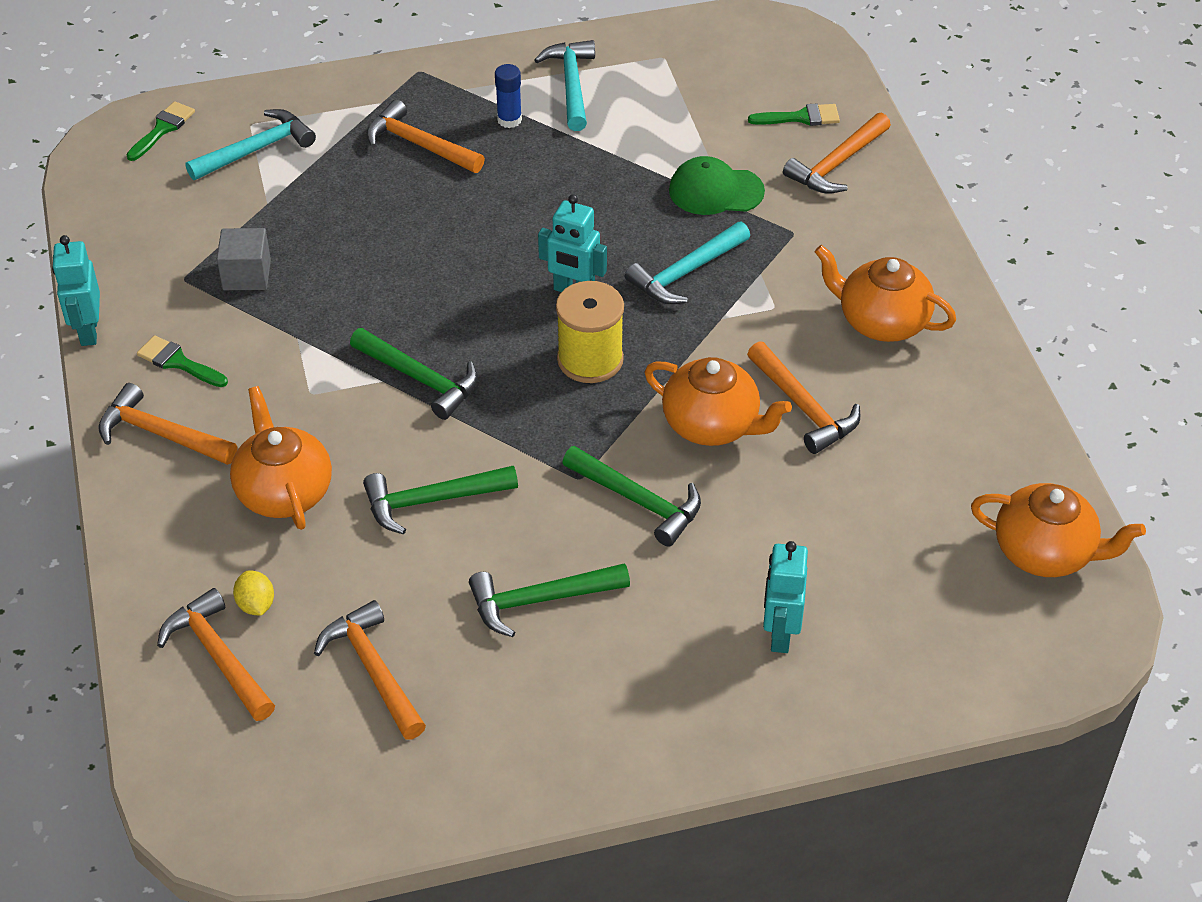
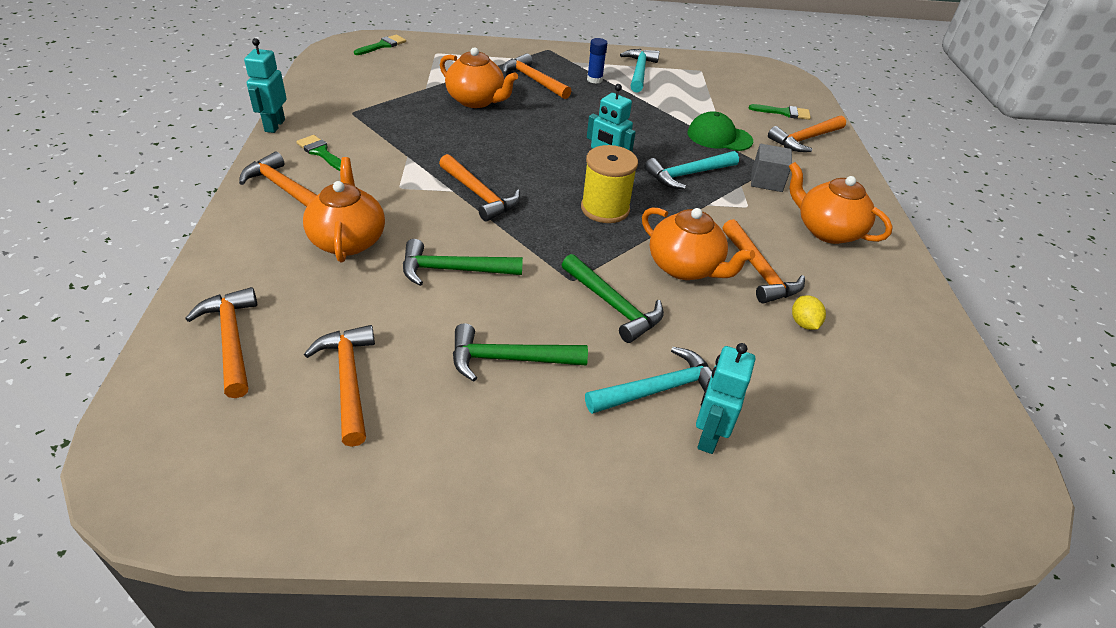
camera: 10 degrees right, 5 degrees down
(247, 275) = (393, 118): grey cube -> grey cube (766, 181)
(256, 605) = (283, 309): yellow lemon -> yellow lemon (803, 323)
(257, 149) = (433, 64): turquoise hammer -> turquoise hammer (659, 389)
(420, 379) = (480, 195): green hammer -> orange hammer
(1045, 552) = (958, 423): orange teapot -> orange teapot (476, 100)

